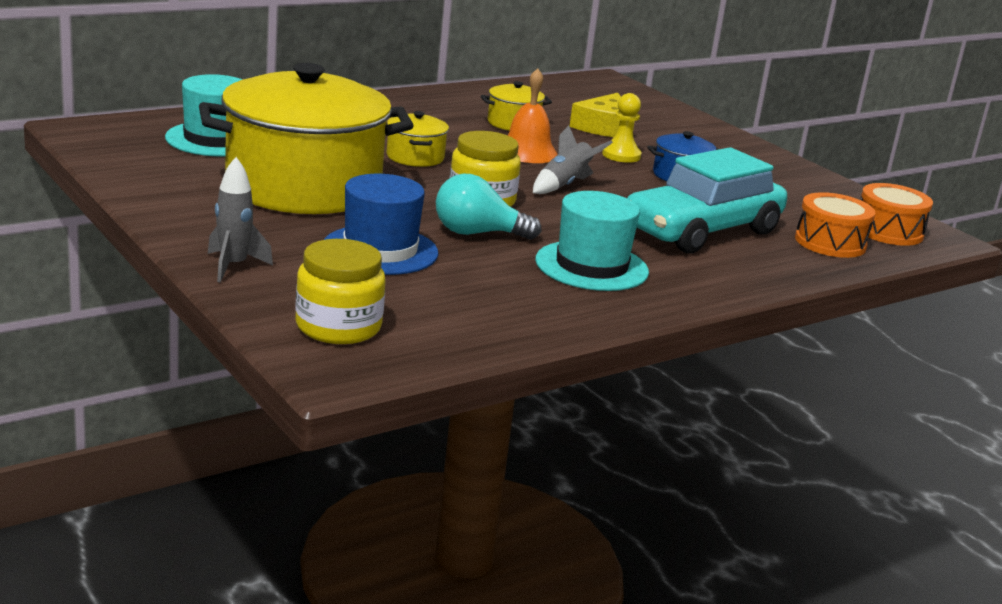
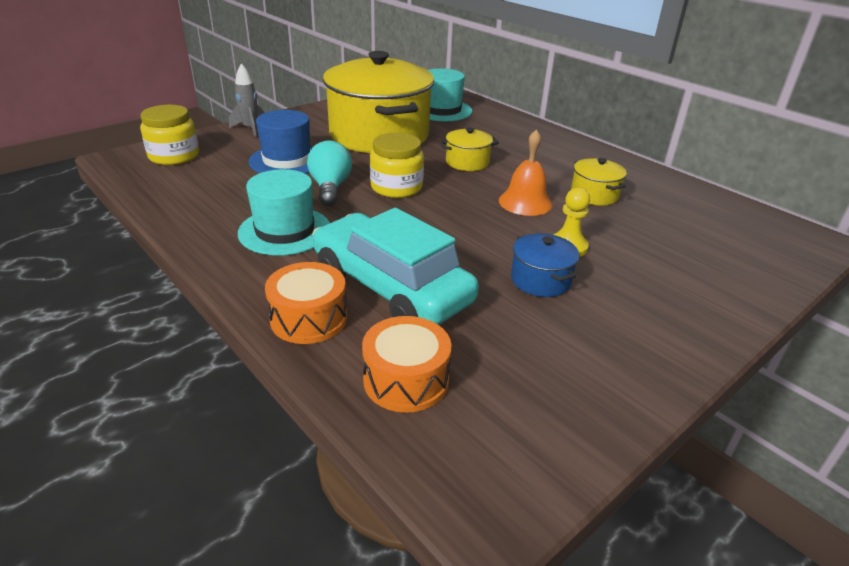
camera: 85 degrees right, 10 degrees up
(564, 185) = (459, 219): grey rocket -> none
(604, 127) = (644, 238): yellow cheese -> none
(888, 231) = (478, 445): orange drum -> orange drum (309, 318)

